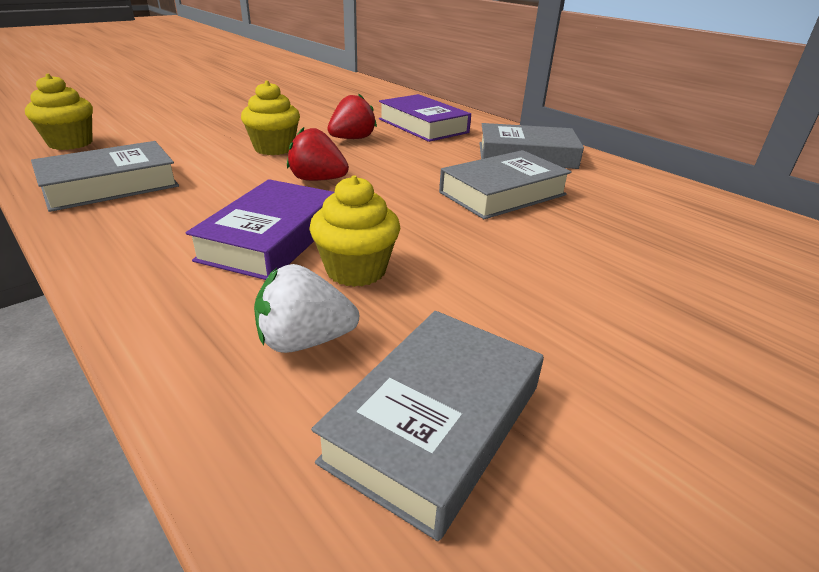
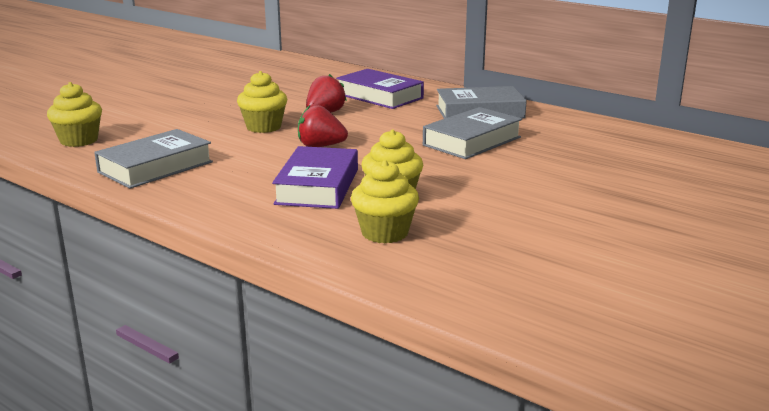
camera: 10 degrees left, 10 degrees down
(304, 341) = (384, 233): white strawberry -> yellow cupcake
(435, 423) = (483, 255): grey book -> none

